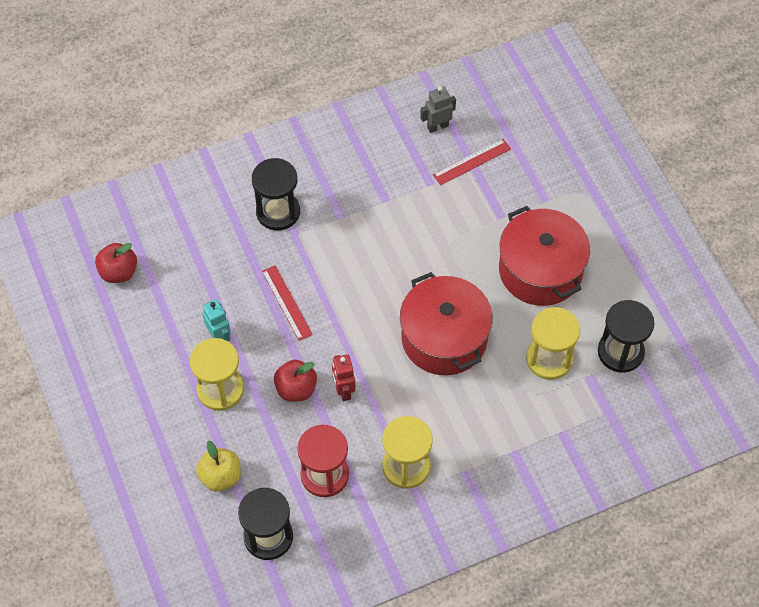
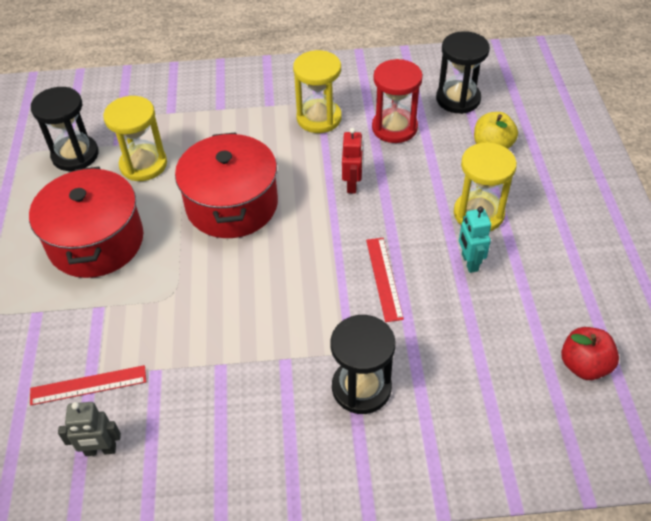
camera: 160 degrees left, 10 degrees down
(296, 389) = (399, 197): red apple -> none

